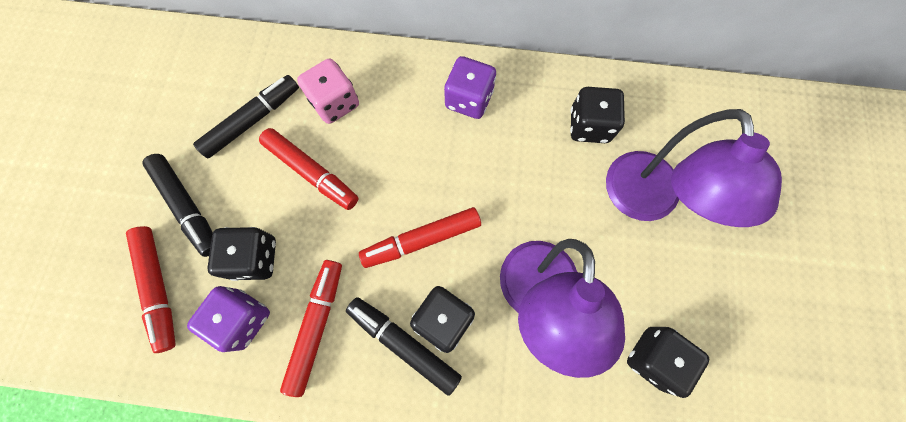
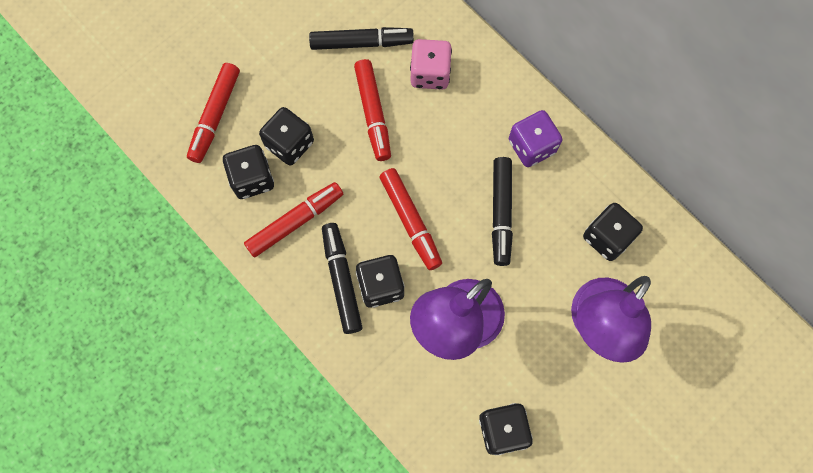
camera: 40 degrees right, 0 degrees up
(187, 207) = (272, 73): black marker -> black marker (501, 213)
(243, 319) = (252, 179): purple dice -> black dice
(421, 240) = (410, 221): red marker -> red marker turned 135 degrees counterclockwise

